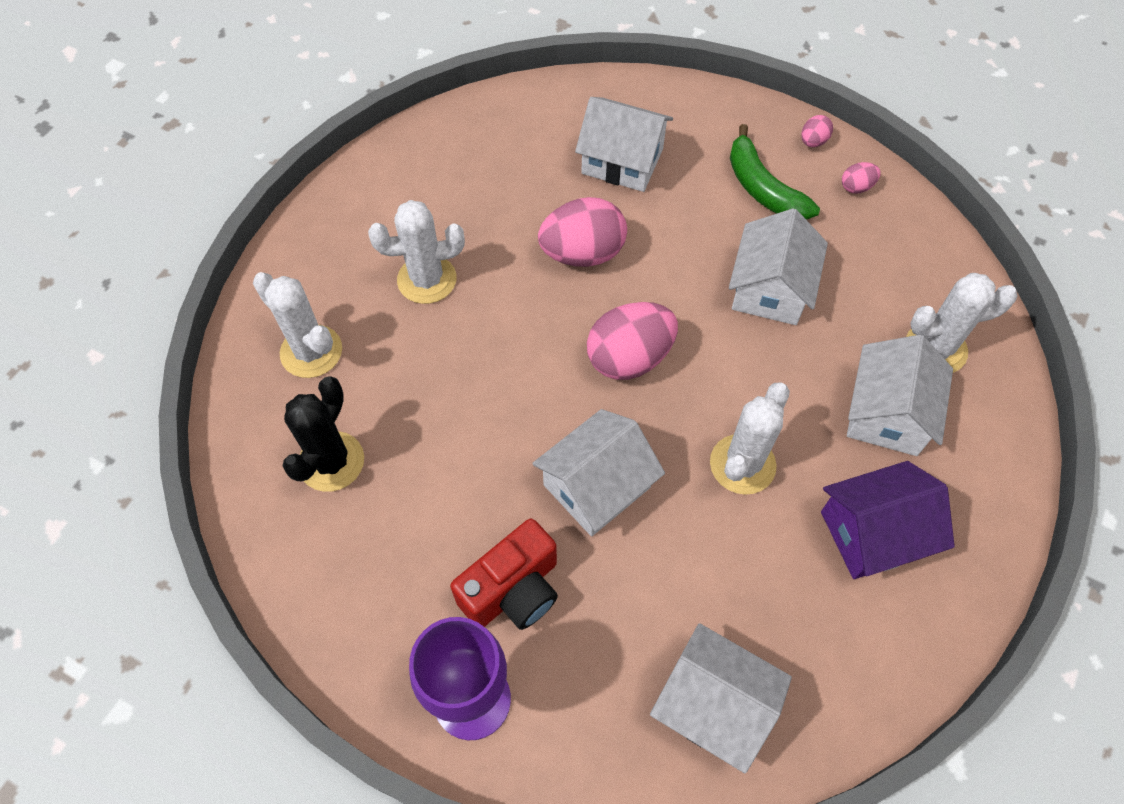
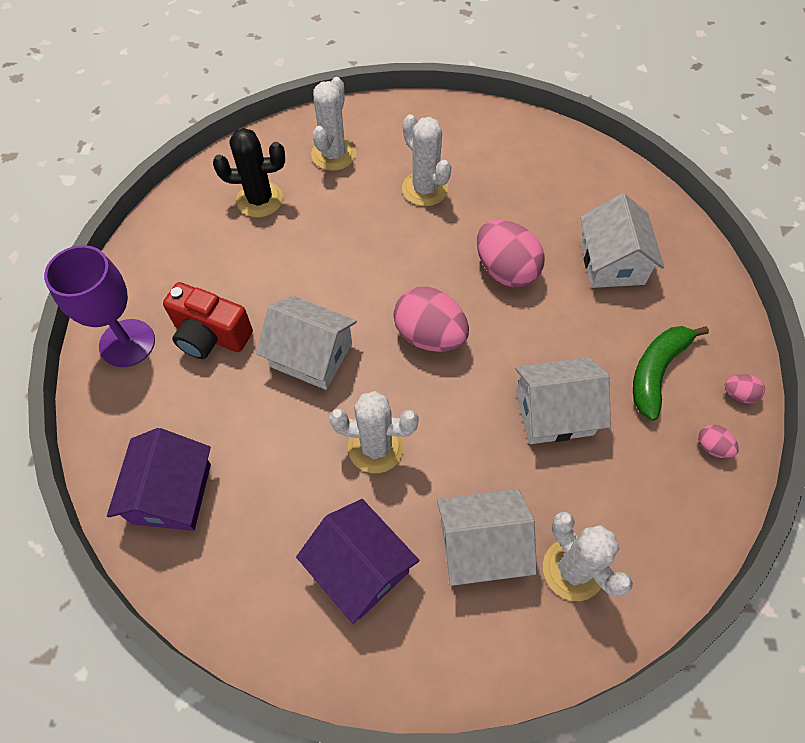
camera: 65 degrees right, 0 degrees up
(713, 705) = (172, 493): white house -> purple house

